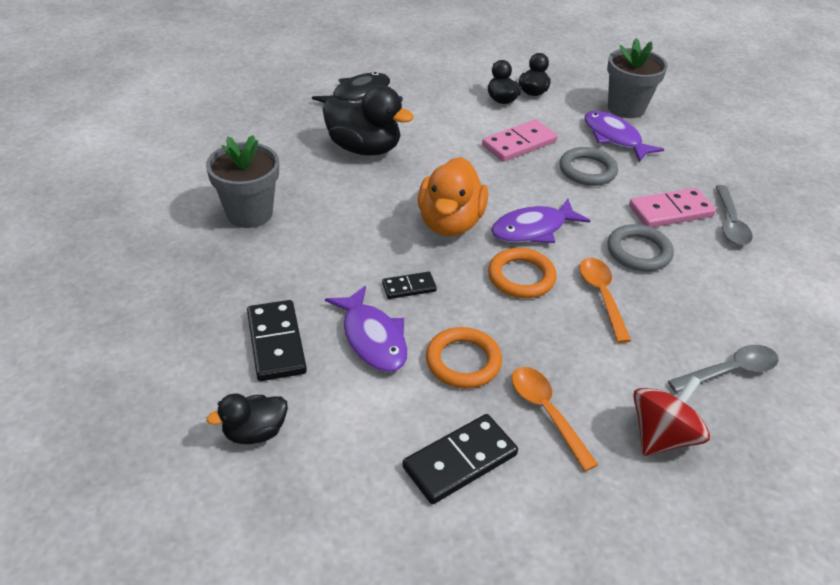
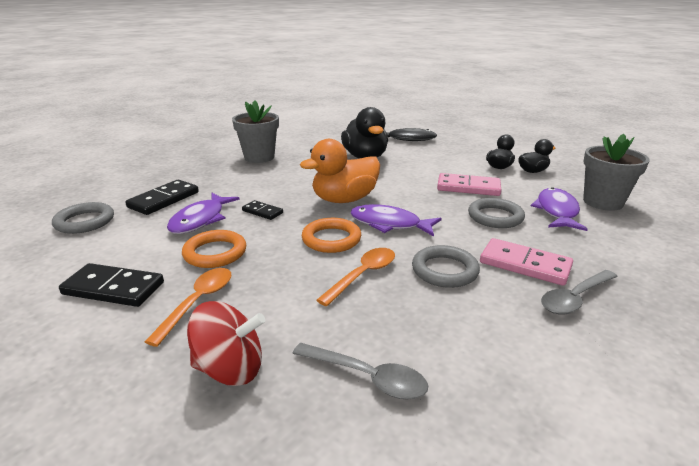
camera: 50 degrees right, 15 degrees down
(255, 432) = (84, 222): black duck -> grey ring

